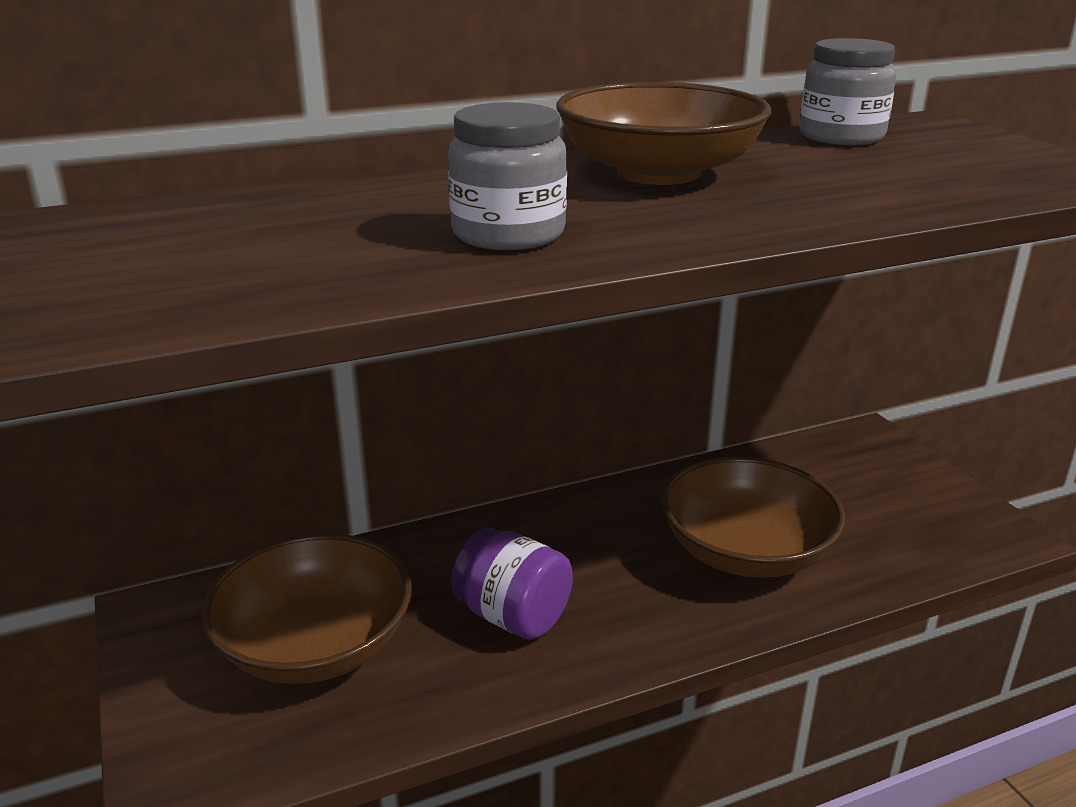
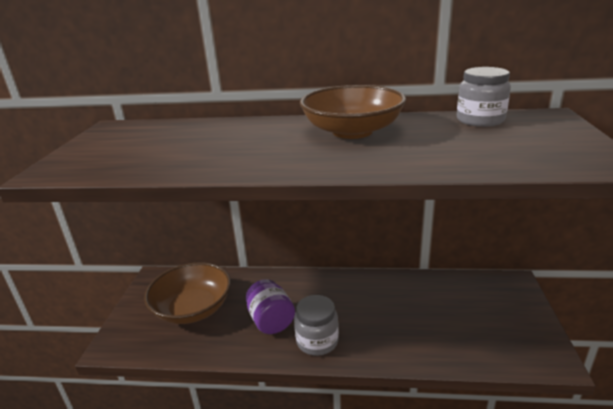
camera: 30 degrees right, 0 degrees up
(508, 234) = (241, 155): grey jar -> grey jar (317, 341)
(746, 551) = (396, 324): brown bowl -> none

